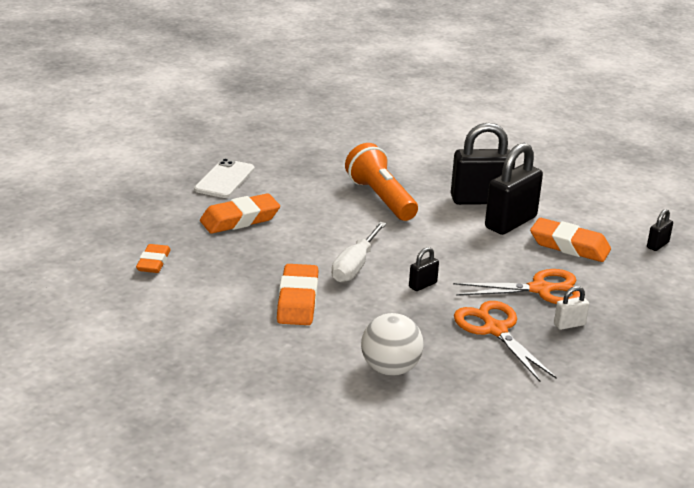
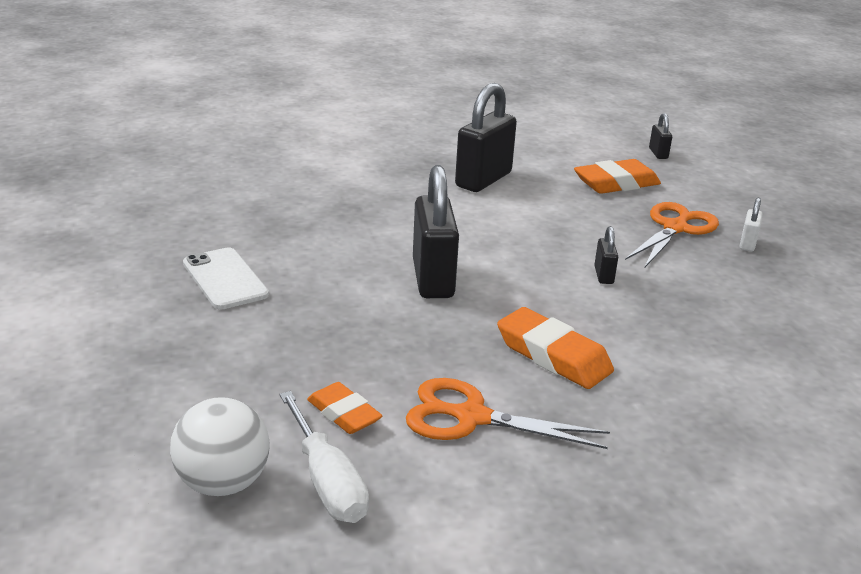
camera: 50 degrees left, 0 degrees up
(240, 219) = (330, 311): orange eraser -> none
(355, 265) = (522, 291): white screwdriver -> white screwdriver (326, 481)
(381, 198) = (409, 219): orange flashlight -> none
(390, 369) = (745, 364): white ball -> white ball (223, 483)
(495, 330) = (723, 279): orange scissors -> orange scissors (472, 417)
(510, 222) = (543, 186): black padlock -> black padlock (433, 279)

